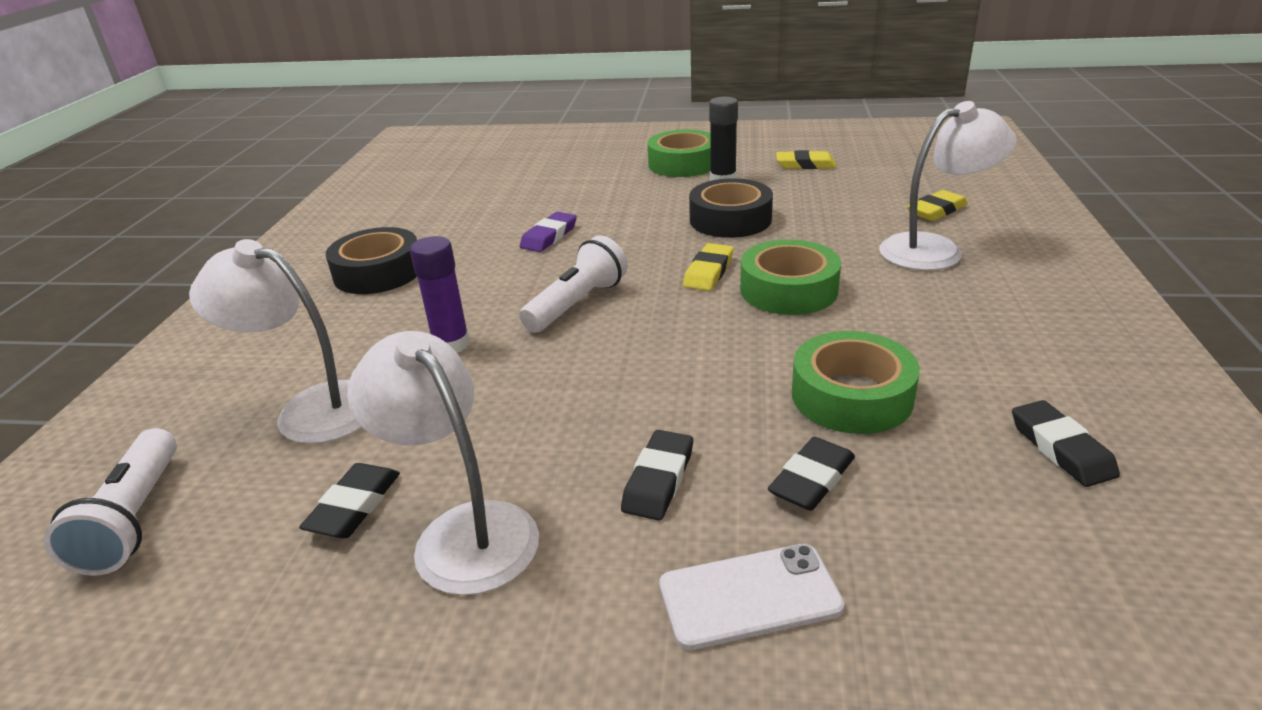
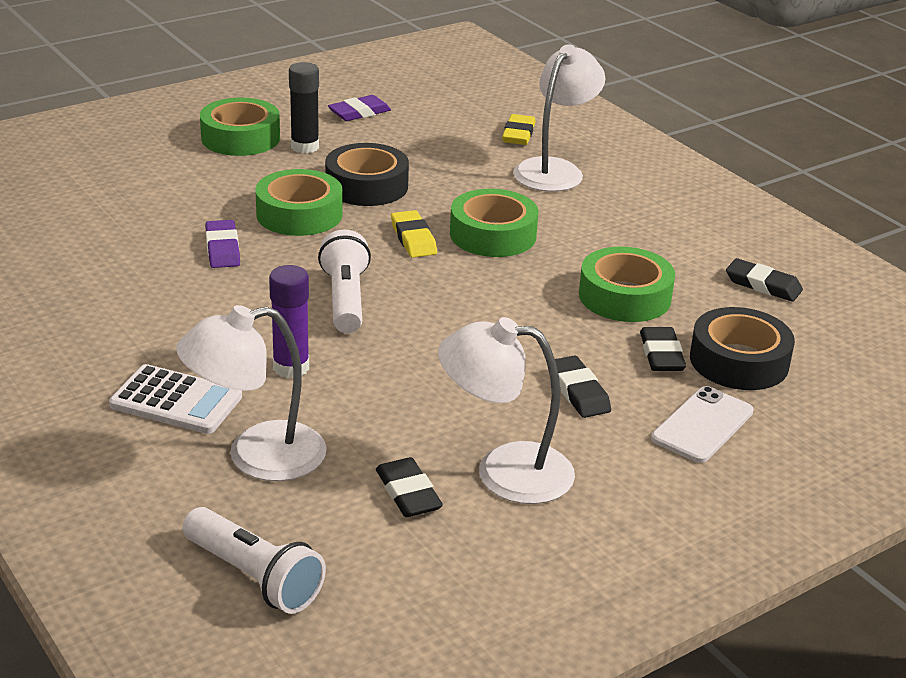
camera: 45 degrees left, 0 degrees up
(338, 338) = (176, 401): none -> white calculator
(378, 272) = (104, 335): black tape -> black tape (739, 361)
(643, 227) = (299, 214): none -> green tape
(805, 165) = (359, 112): yellow eraser -> purple eraser

